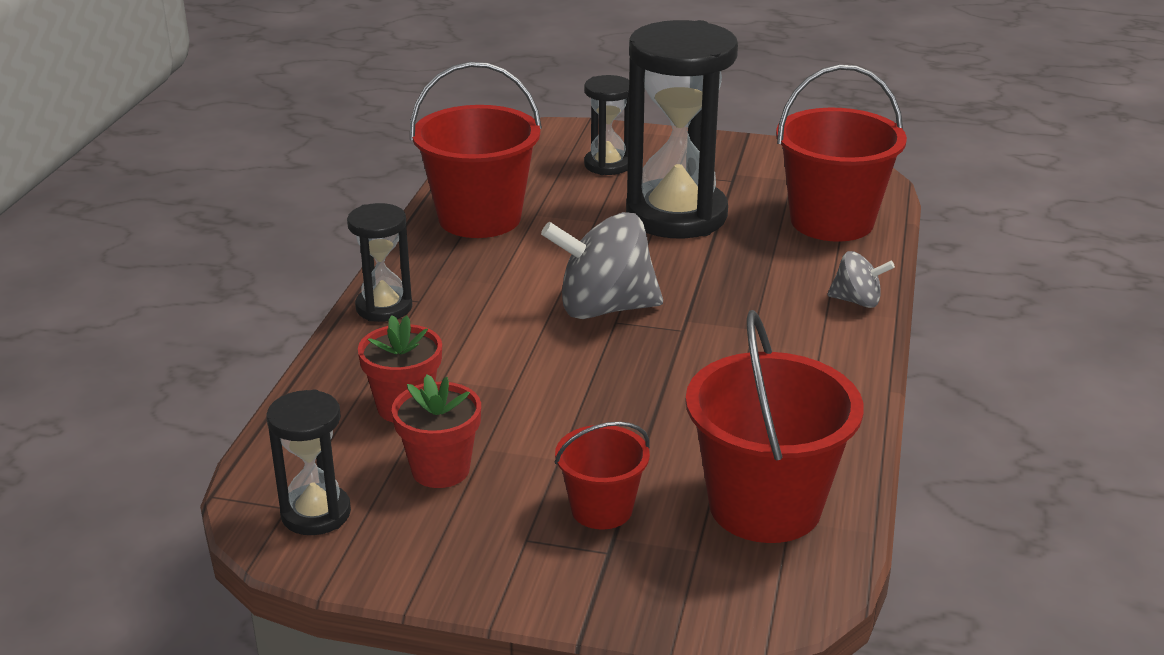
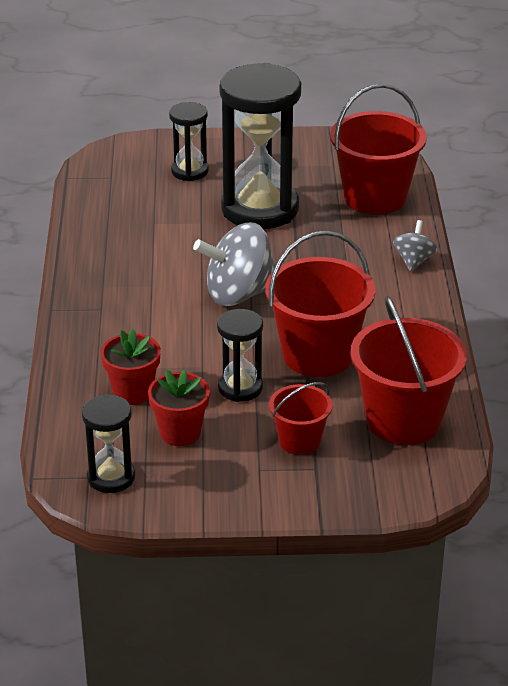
camera: 15 degrees left, 5 degrees up
(384, 307) = (78, 318): black hourglass -> black hourglass (240, 388)
(479, 218) = (113, 233): red bucket -> red bucket (318, 355)
(857, 301) = (414, 261): grey spinning top -> grey spinning top turned 75 degrees counterclockwise

